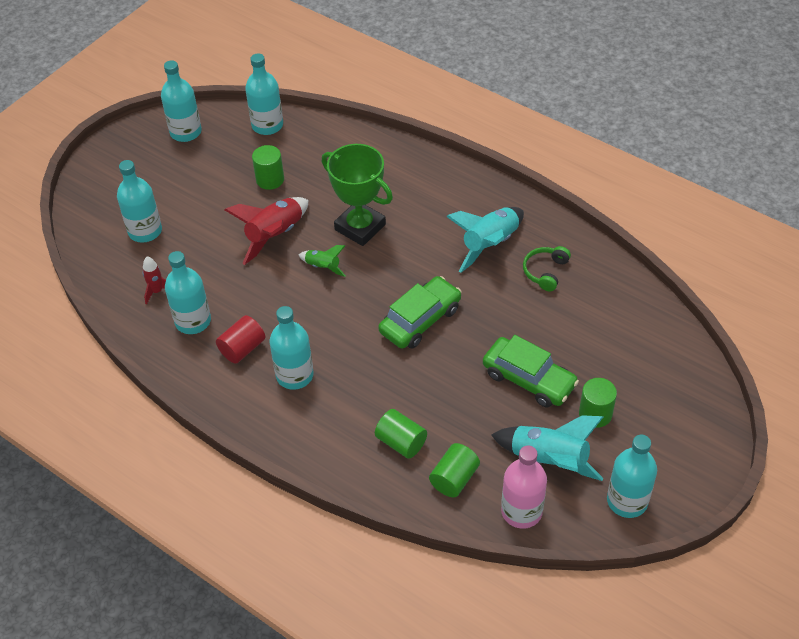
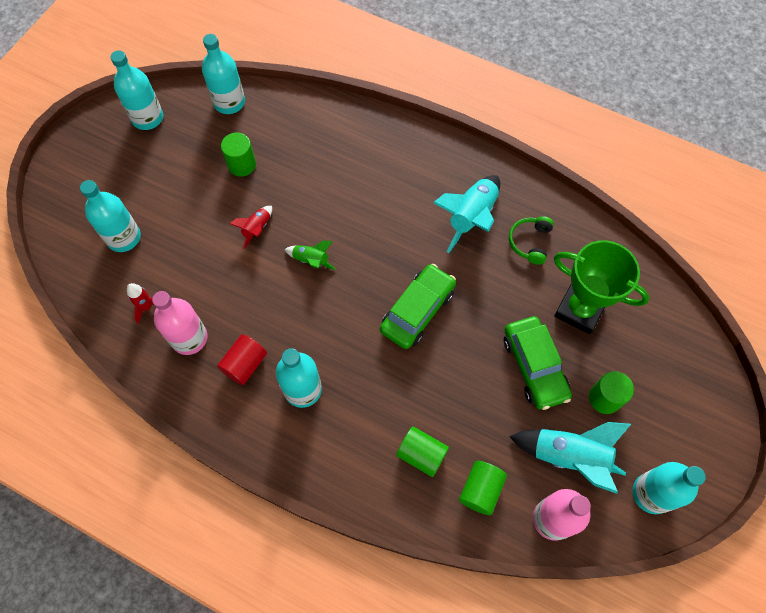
camera: 10 degrees left, 15 degrees up
(193, 321) = (189, 338): turquoise bottle -> pink bottle
(275, 235) = (257, 229): red rocket -> red rocket, size x0.53
(360, 227) = (341, 210): green trophy -> green trophy (579, 310)
(528, 379) = (534, 366): green car -> green car turned 45 degrees clockwise

